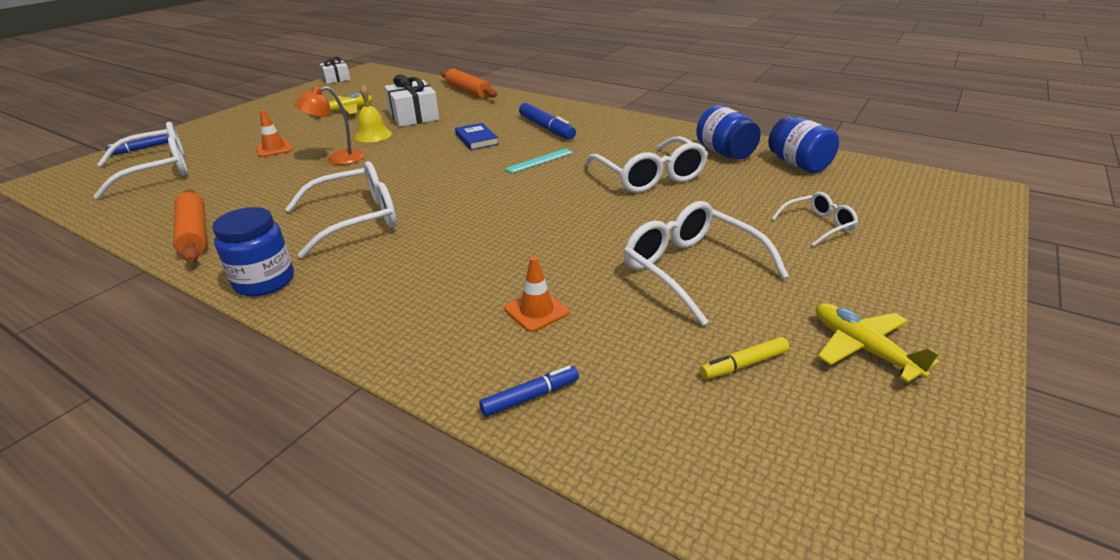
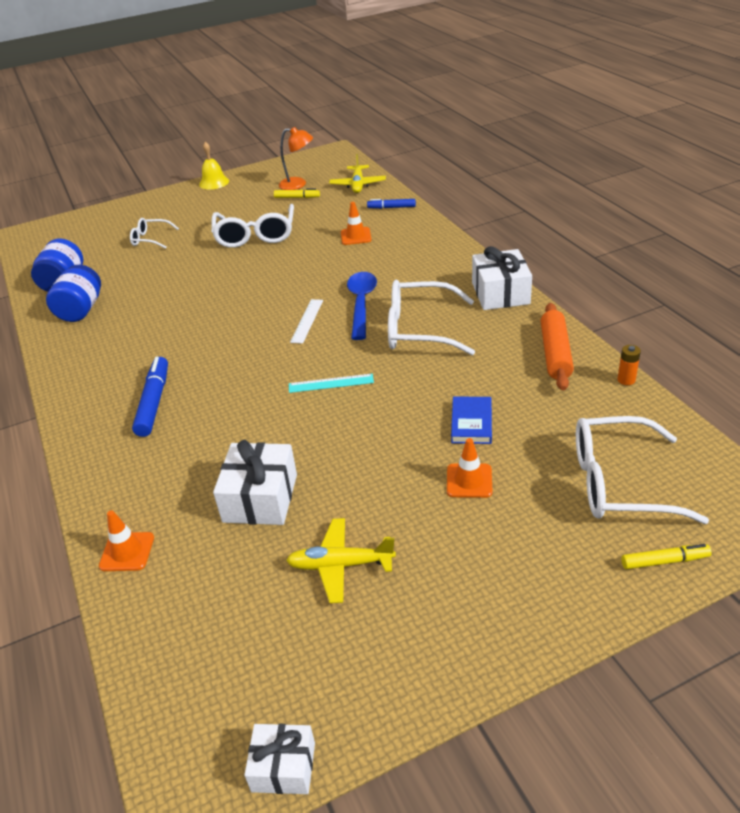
camera: 145 degrees left, 5 degrees up
(120, 230) = (626, 380): none -> orange battery
(140, 149) = (664, 561): blue marker -> yellow marker
(264, 281) = (500, 293): blue jar -> white gift
(338, 159) = (401, 425): orange lamp -> orange lamp (298, 184)
(373, 135) = (338, 466): yellow bell -> yellow bell (214, 182)
(442, 226) = (361, 304): none -> blue spoon
(468, 91) = (127, 552): orange rolling pin -> orange traffic cone
(476, 139) = (239, 408): blue book -> blue book (471, 423)
(487, 197) = (307, 321): none -> white ruler
(539, 160) = (222, 351): turquoise ruler -> turquoise ruler (331, 383)
(650, 176) = (171, 303): white glasses -> none
(862, 348) = (245, 191): yellow plane -> yellow plane (358, 185)

